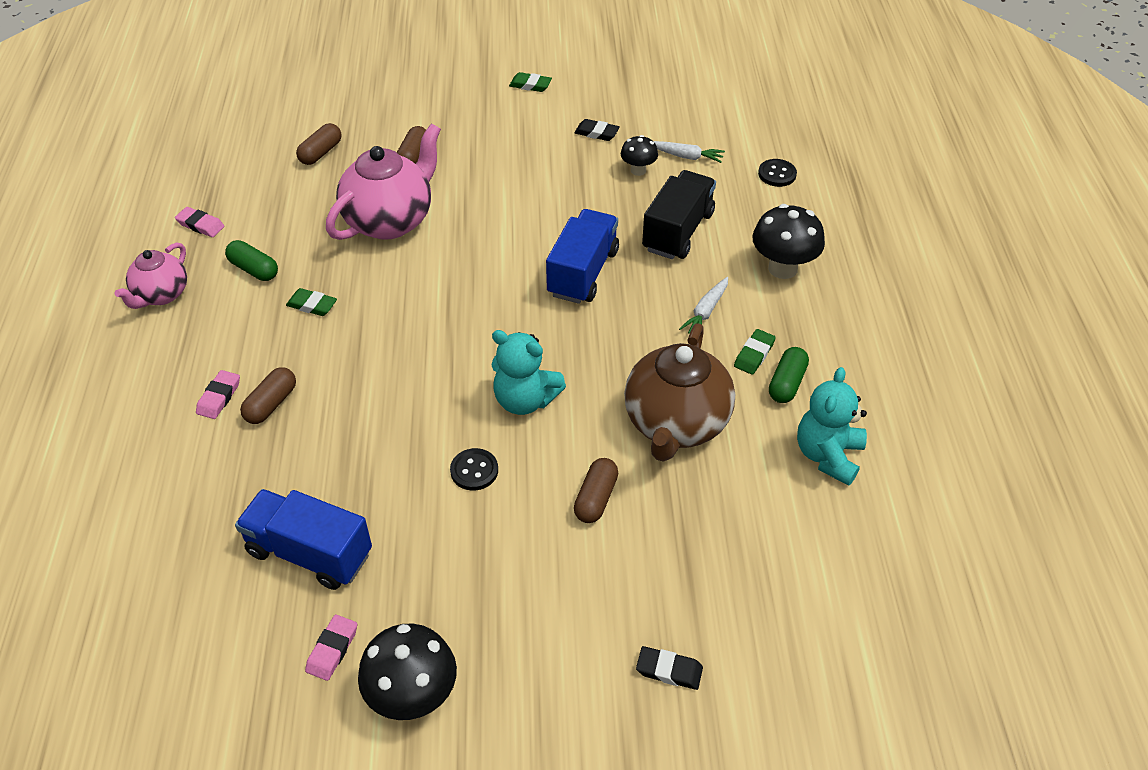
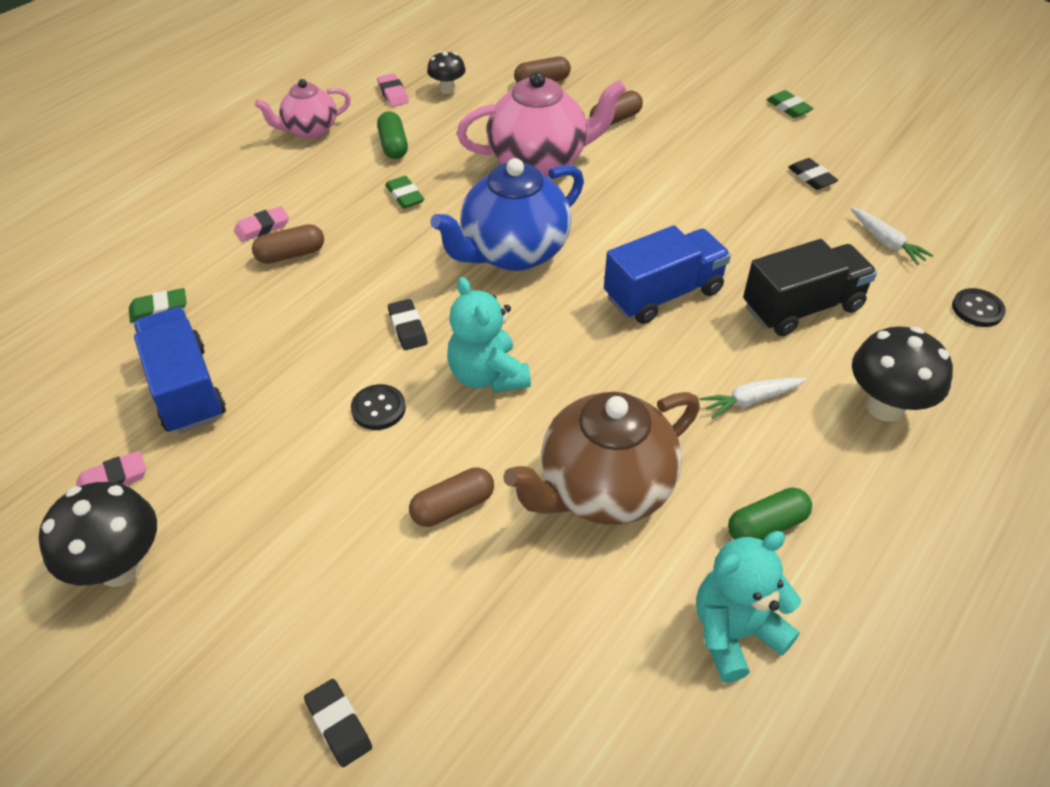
camera: 40 degrees right, 0 degrees up
(430, 402) = (407, 328): none -> black eraser
(447, 302) = (513, 252): none -> blue teapot
(638, 170) = (819, 231): black mushroom -> black mushroom (447, 89)
(754, 354) = (760, 473): green eraser -> green eraser (159, 309)

